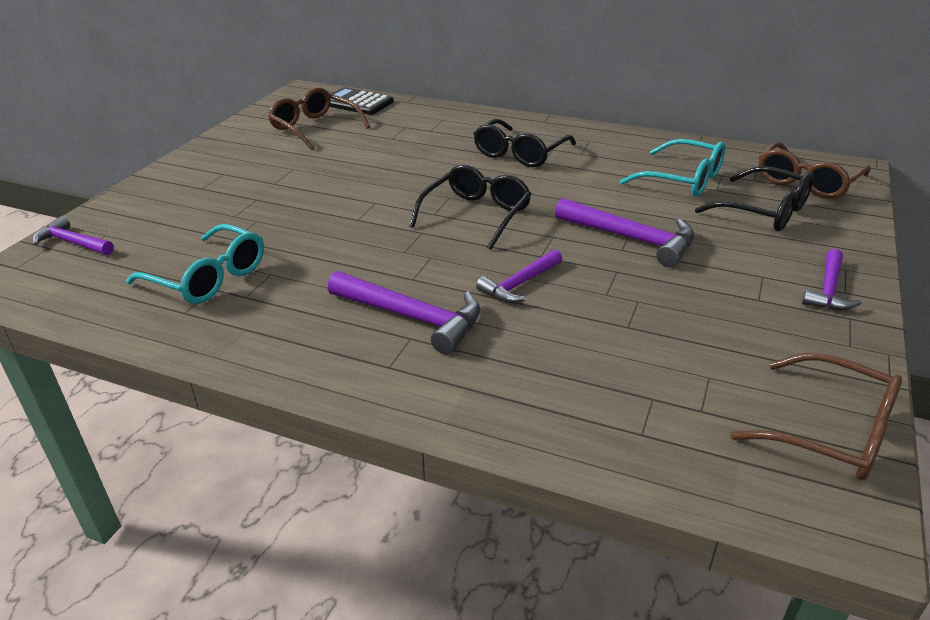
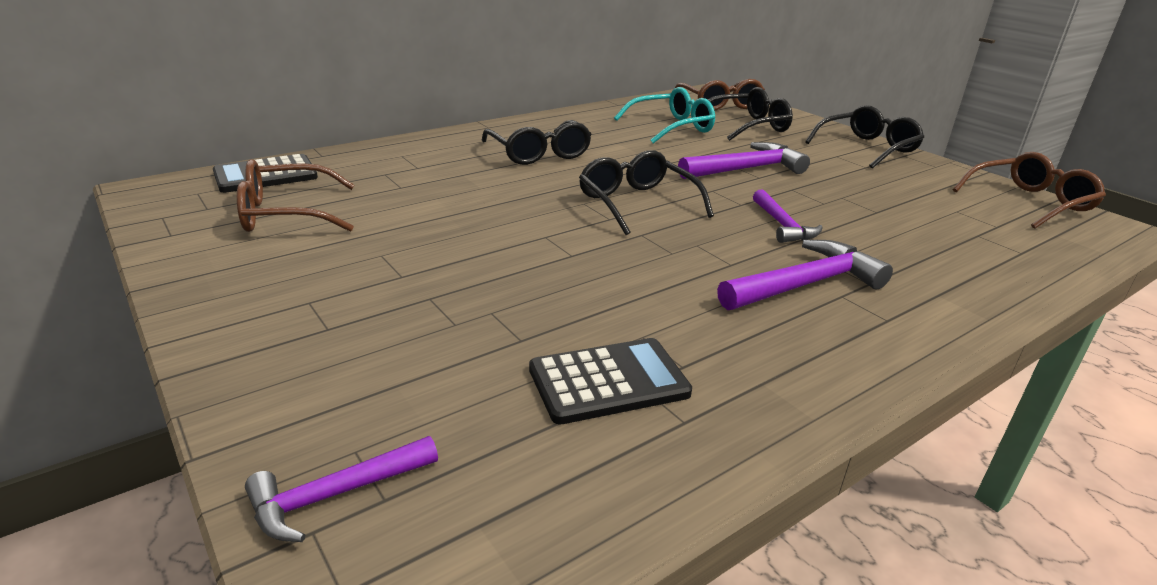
camera: 60 degrees left, 5 degrees down
(209, 277) = (608, 381): turquoise glasses -> black calculator
(828, 290) = (867, 148): purple hammer -> black glasses

